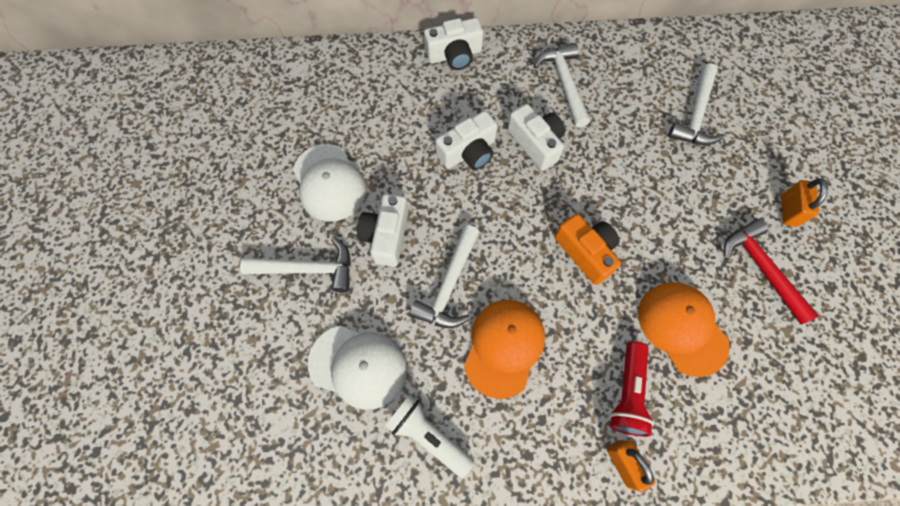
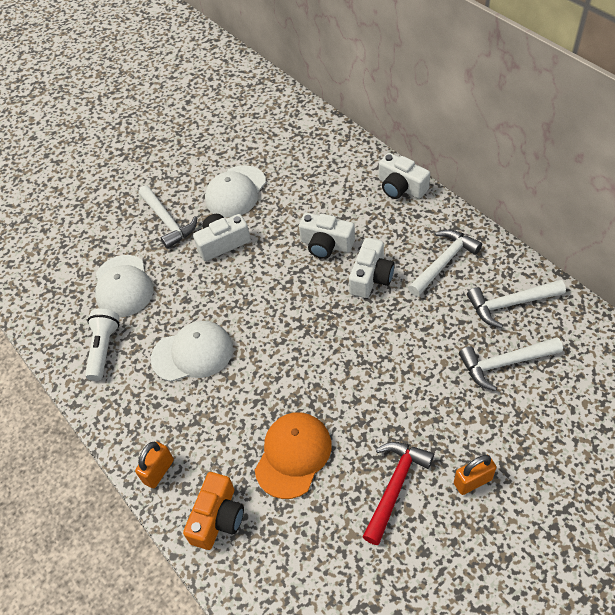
camera: 60 degrees right, 15 degrees down
(449, 285) = (213, 297): white hammer -> white hammer (510, 304)
(504, 347) = (193, 353): orange cap -> white cap
(586, 252) = (305, 359): orange camera -> orange camera (218, 518)
(627, 393) = (213, 446): red flashlight -> none

